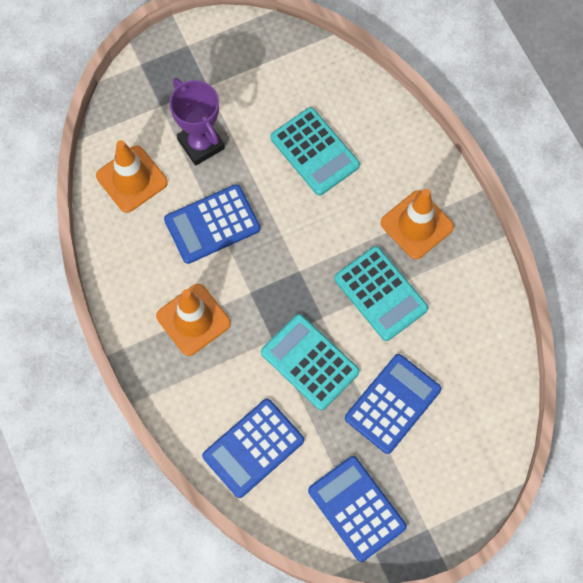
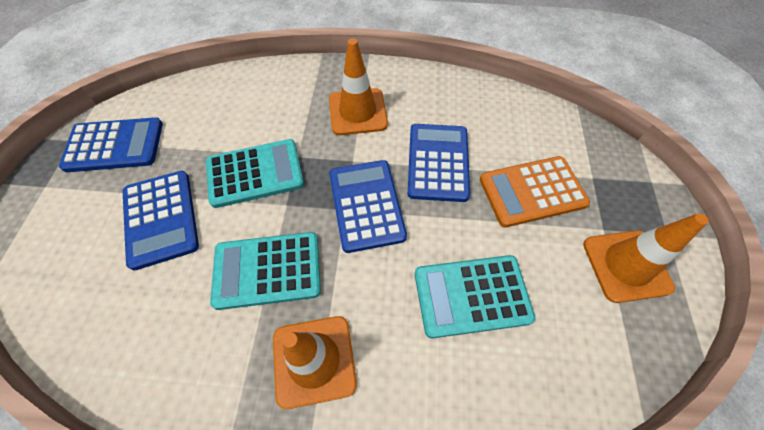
camera: 120 degrees right, 10 degrees down
(132, 179) = (518, 124): orange traffic cone -> orange traffic cone (626, 265)
(201, 144) = (532, 191): purple trophy -> orange calculator
(253, 448) = (225, 103): blue calculator -> blue calculator (366, 205)

